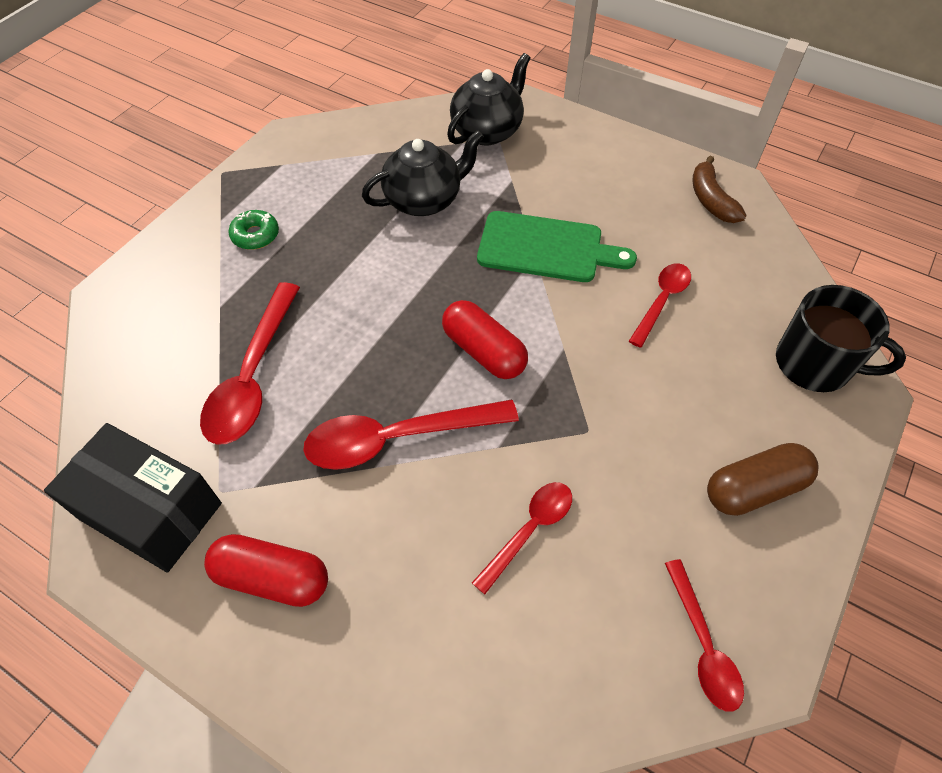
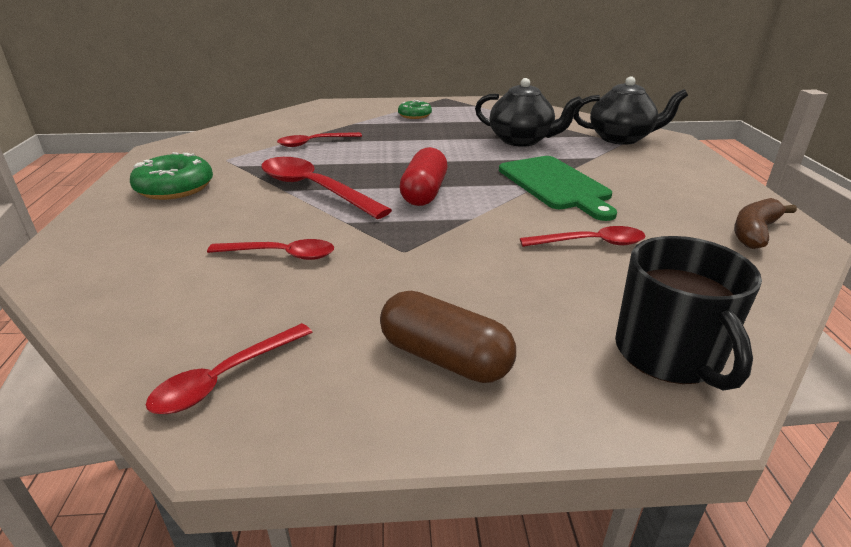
camera: 55 degrees right, 25 degrees down
(150, 511) = (198, 149): black box -> none
(252, 377) = (314, 143): red spoon -> red spoon, size x0.60
(272, 578) = (175, 188): red capsule -> green donut

